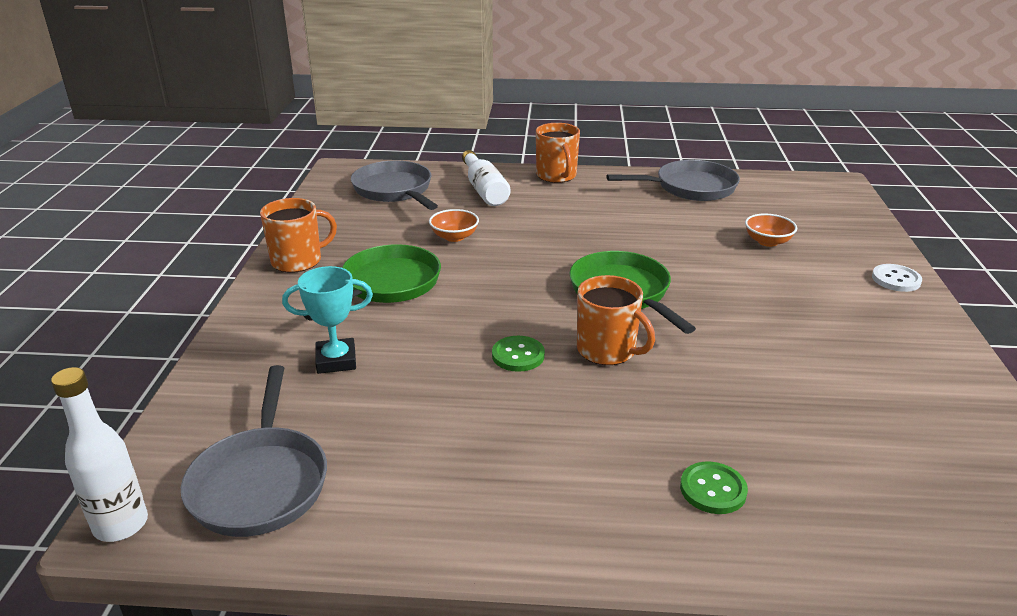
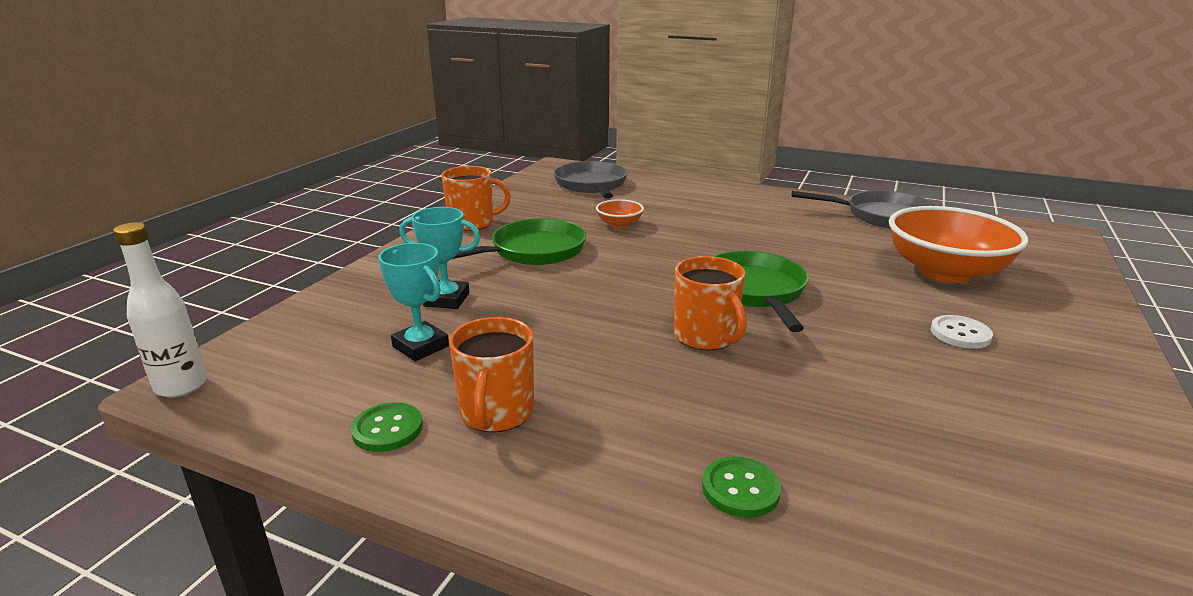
camera: 20 degrees right, 5 degrees down
(260, 482) = (311, 379): grey pan -> none
(348, 420) = (420, 346): none -> turquoise trophy
(484, 190) = (672, 194): white bottle -> none
(518, 355) = (612, 325): green button -> green button (387, 429)
(556, 176) = (748, 191): orange mug -> orange mug (496, 413)
(767, 242) = (945, 272): orange bowl -> orange bowl, size x2.22
(896, 279) = (1092, 329): white button -> white button (960, 334)

